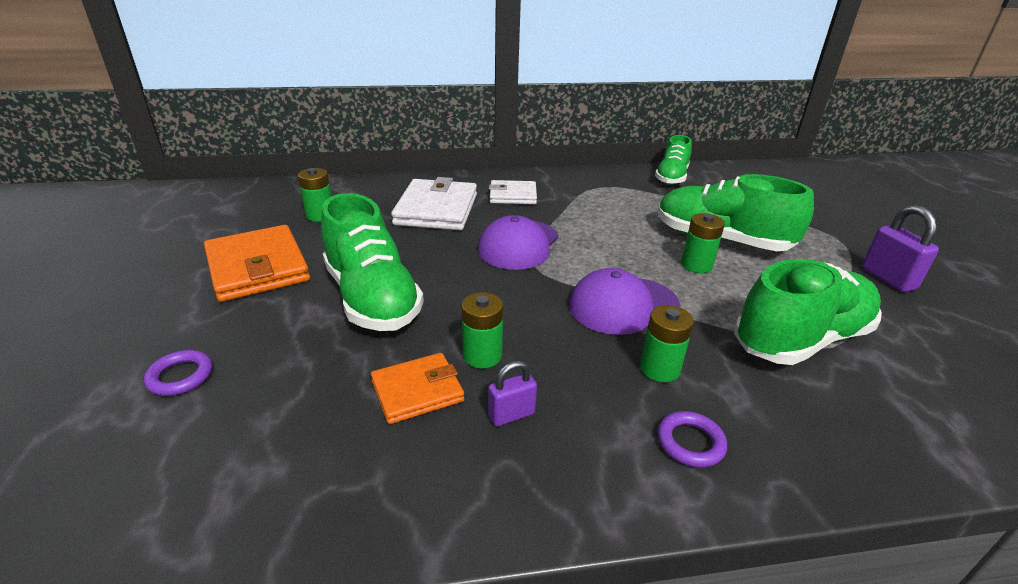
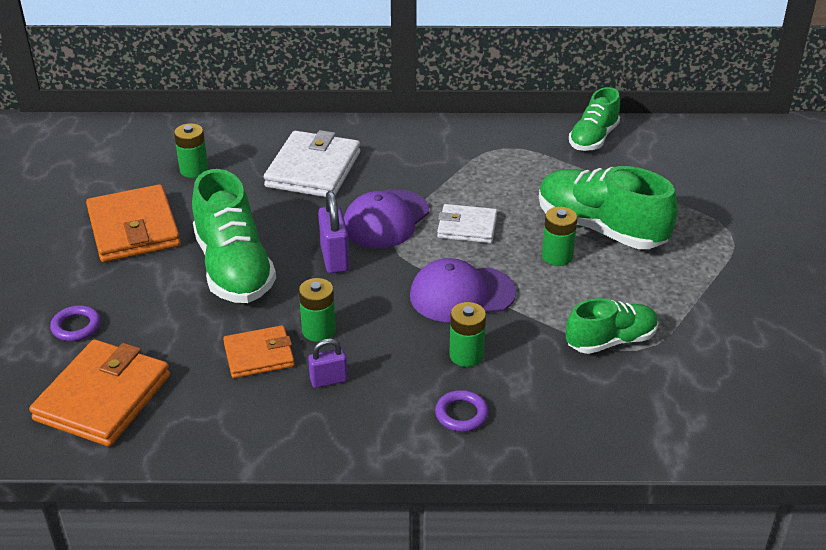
camera: 10 degrees right, 5 degrees up
(209, 470) = (103, 397): none -> orange wallet
(513, 195) = (400, 155): white wallet -> white wallet (467, 227)
(801, 339) = (611, 341): green shoe -> green shoe, size x0.61
(888, 279) = (748, 287): purple padlock -> purple padlock (334, 258)

